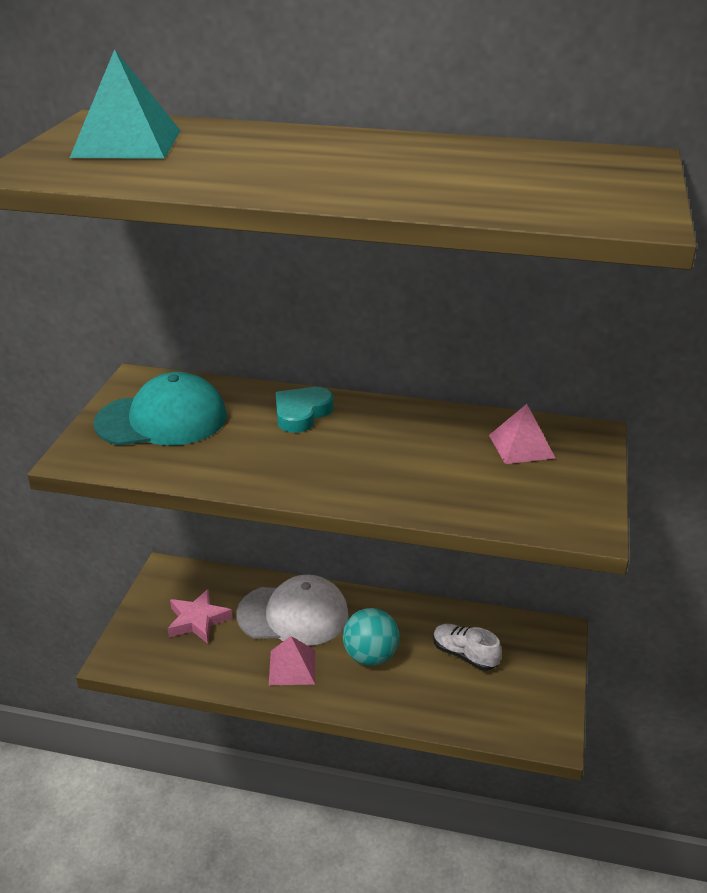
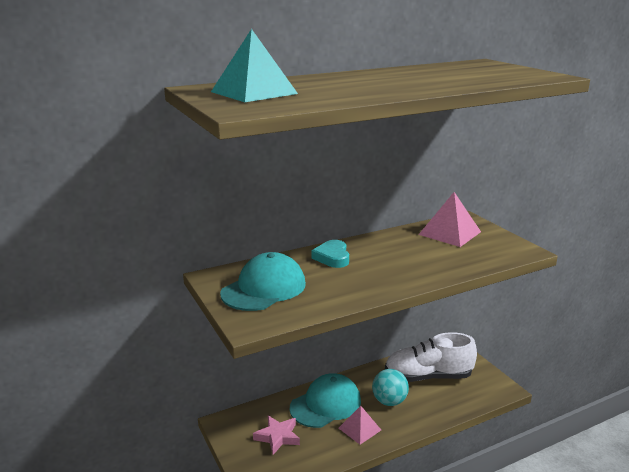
camera: 40 degrees left, 10 degrees down
(293, 614) = (326, 404): white cap -> turquoise cap
(464, 655) = (428, 376): white shoe -> white shoe, size x1.97
(521, 446) = (449, 233): pink pyramid -> pink pyramid, size x1.55

